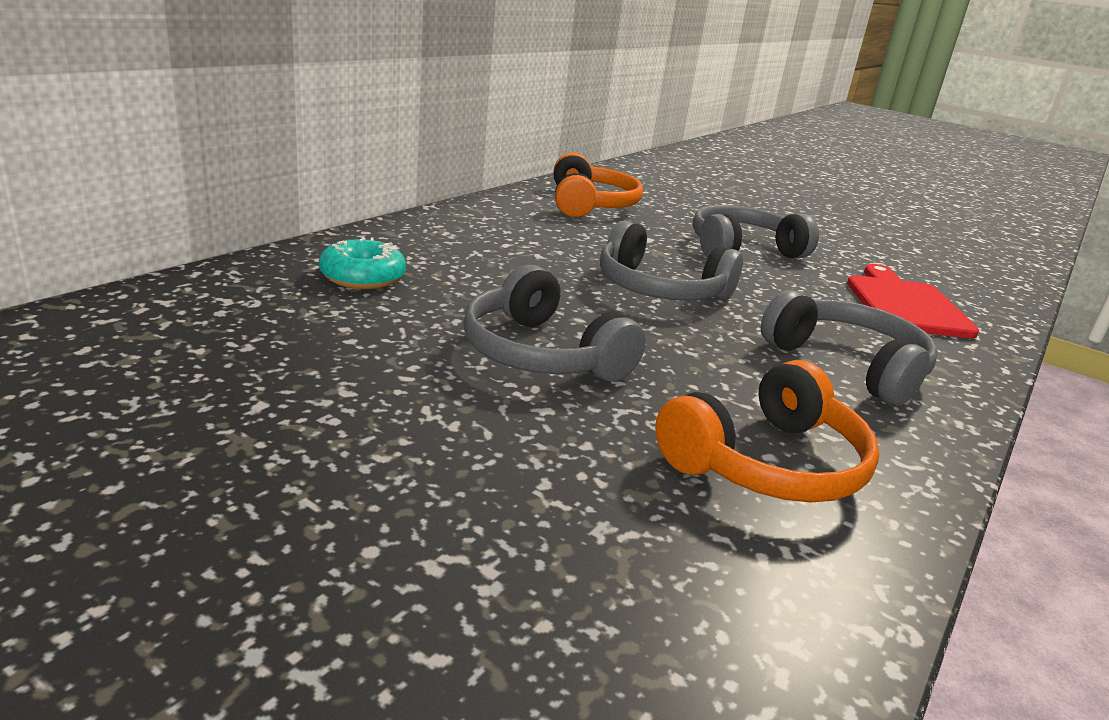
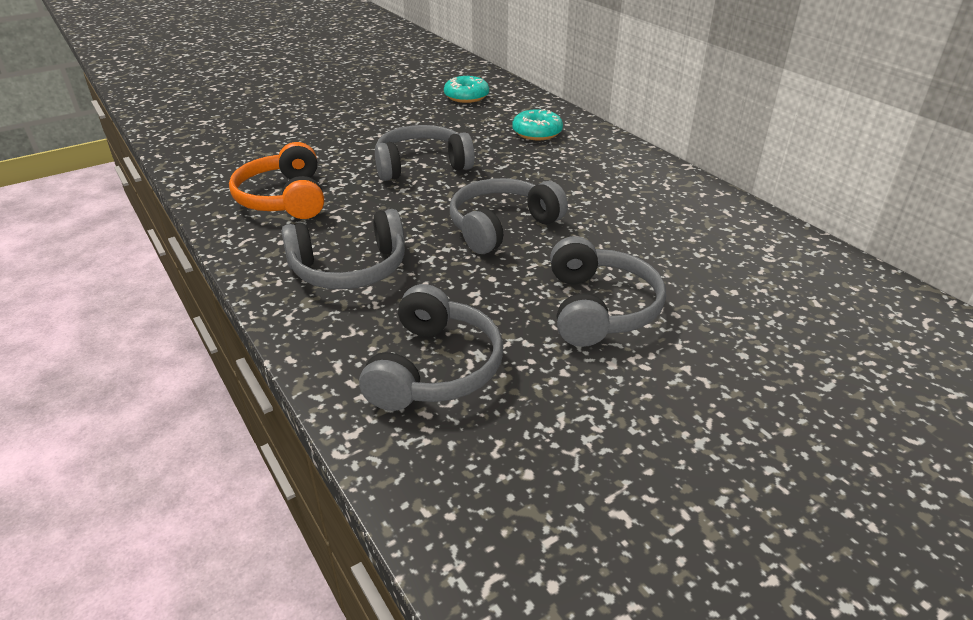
camera: 115 degrees right, 10 degrees up
(180, 344) = (466, 96): none -> turquoise donut
(590, 204) = (731, 245): orange headphones -> none
(905, 304) = (434, 368): red cutting board -> grey headphones

